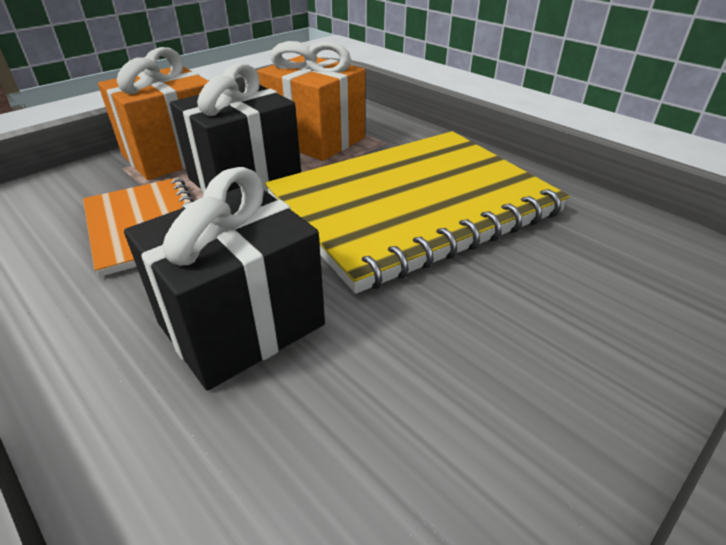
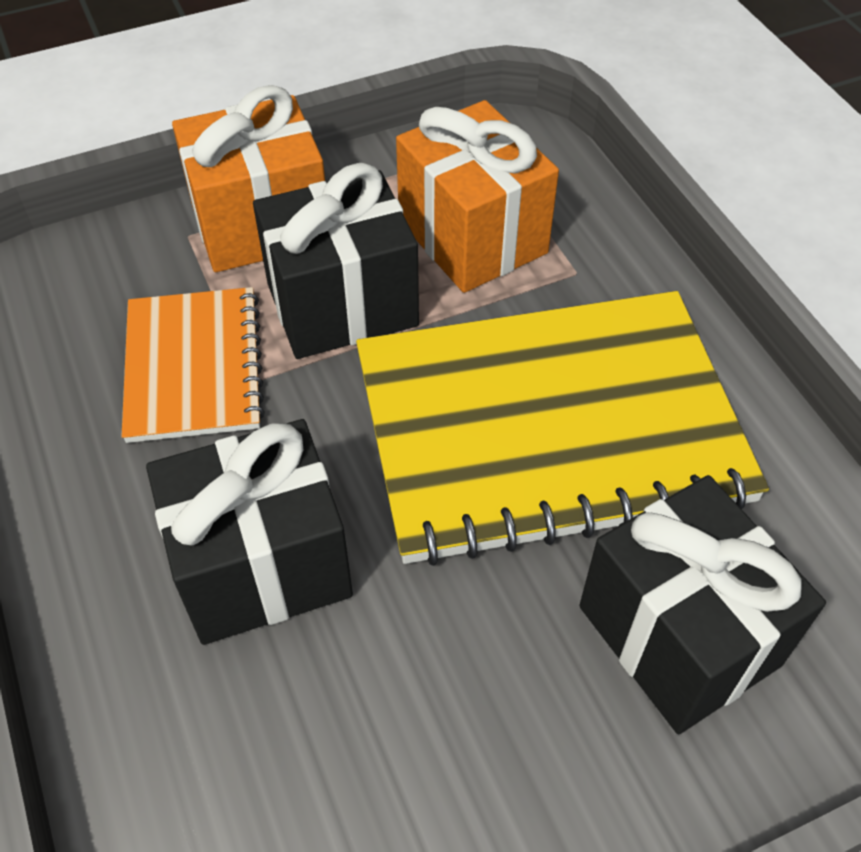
camera: 20 degrees right, 15 degrees up
(568, 286) = (678, 635): none -> black gift

